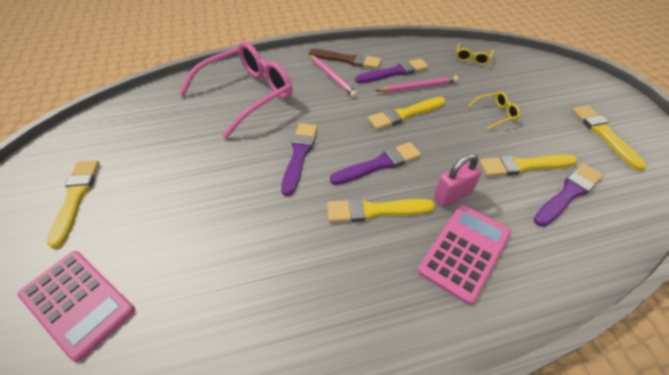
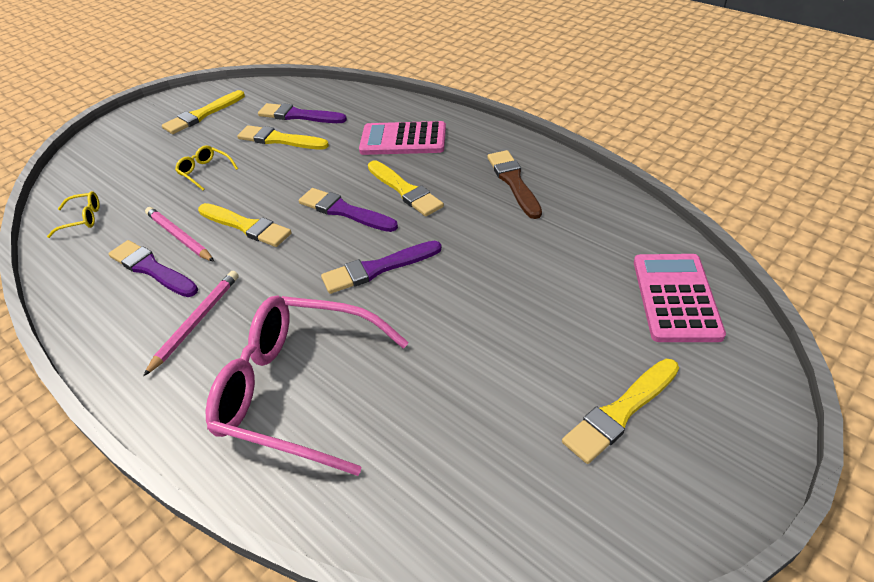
camera: 120 degrees left, 5 degrees down
(348, 60) = (136, 329): brown brush -> brown brush (513, 182)
(452, 195) = (349, 161): pink padlock -> none
(523, 166) = (279, 140): yellow brush -> yellow brush turned 150 degrees clockwise

